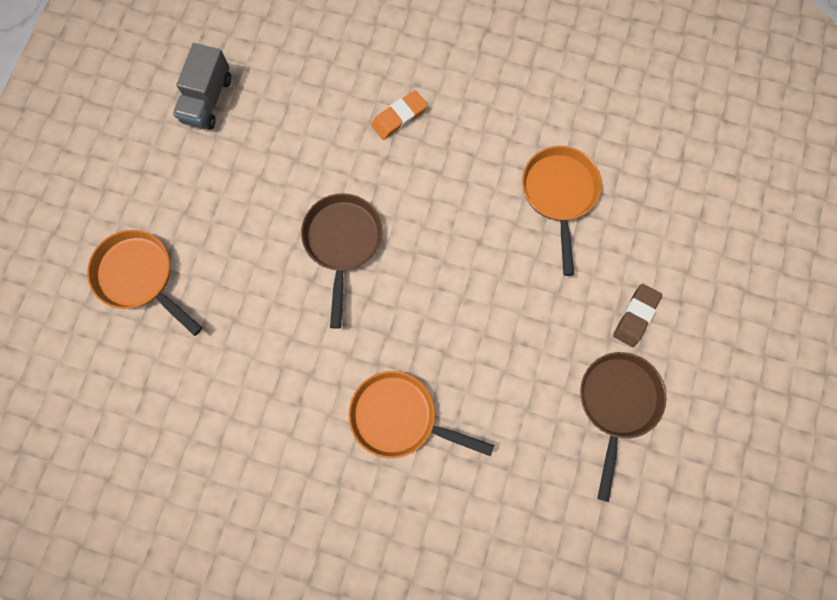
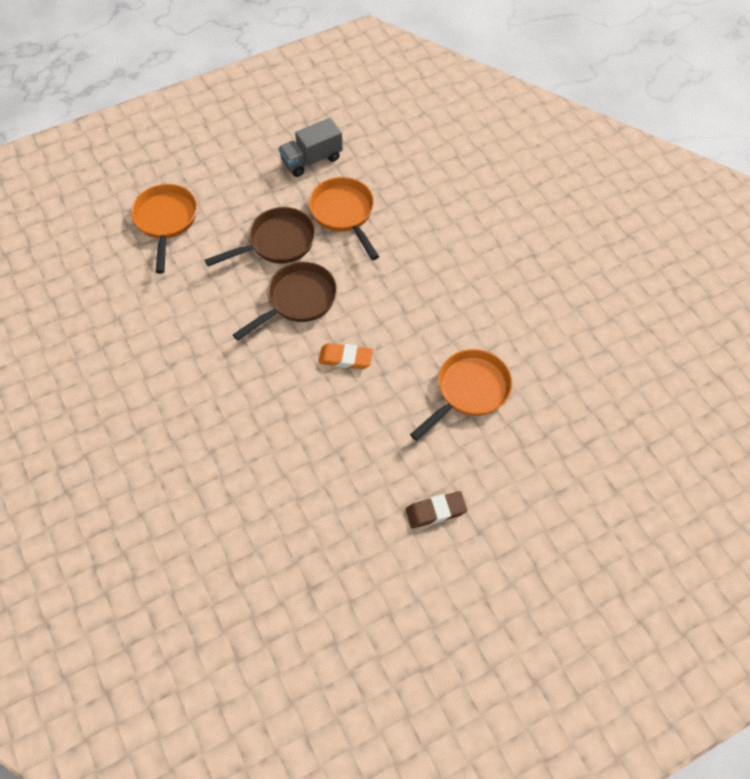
camera: 45 degrees right, 15 degrees down
(399, 117) = (415, 260): orange eraser -> orange eraser (345, 358)
(400, 417) = (216, 428): orange pan -> orange pan (344, 214)
(617, 403) = (359, 552): brown pan -> brown pan (277, 243)

